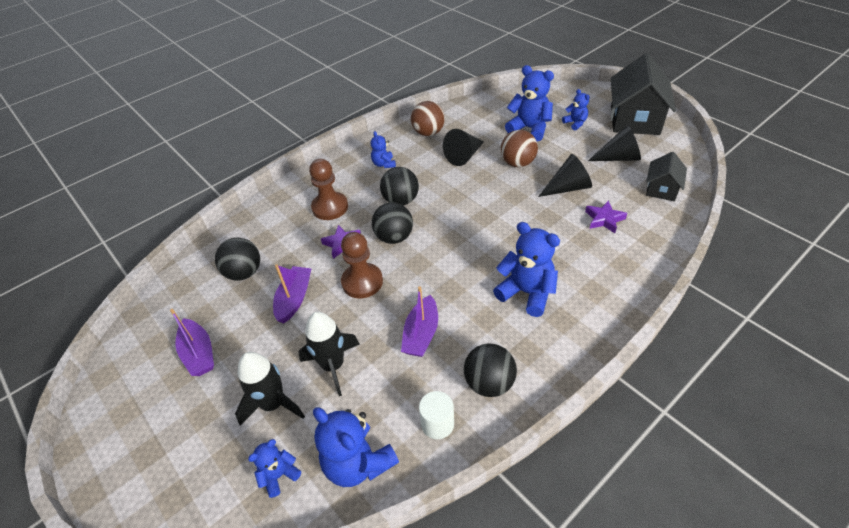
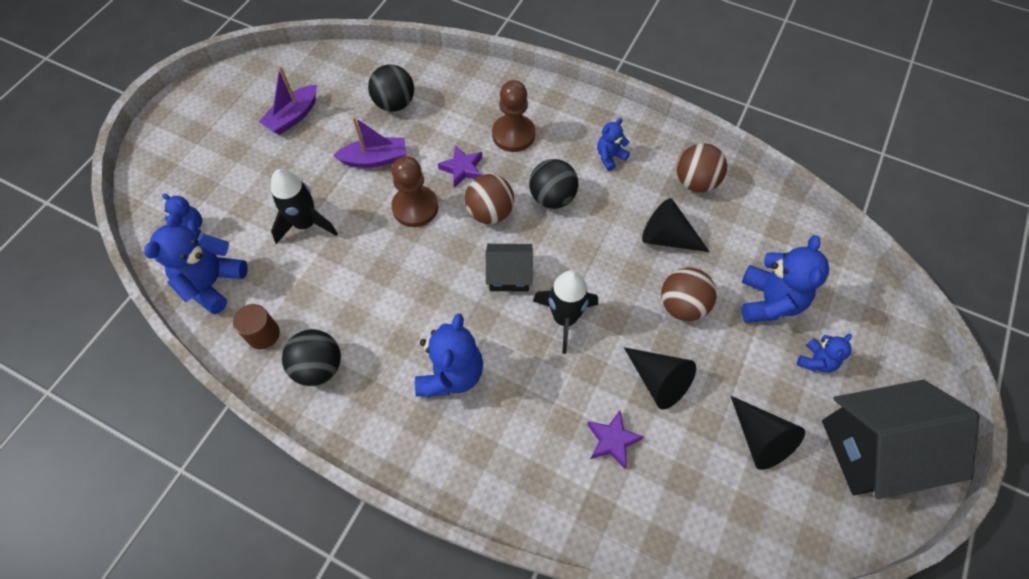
camera: 65 degrees right, 15 degrees up
(273, 404) = (256, 195): black rocket -> black rocket (565, 318)
(394, 237) = (490, 213): black ball -> brown ball
(421, 334) = (363, 285): purple boat -> none
(437, 424) = (263, 334): white cylinder -> brown cylinder
(661, 189) = (712, 512): black house -> black house (509, 275)

